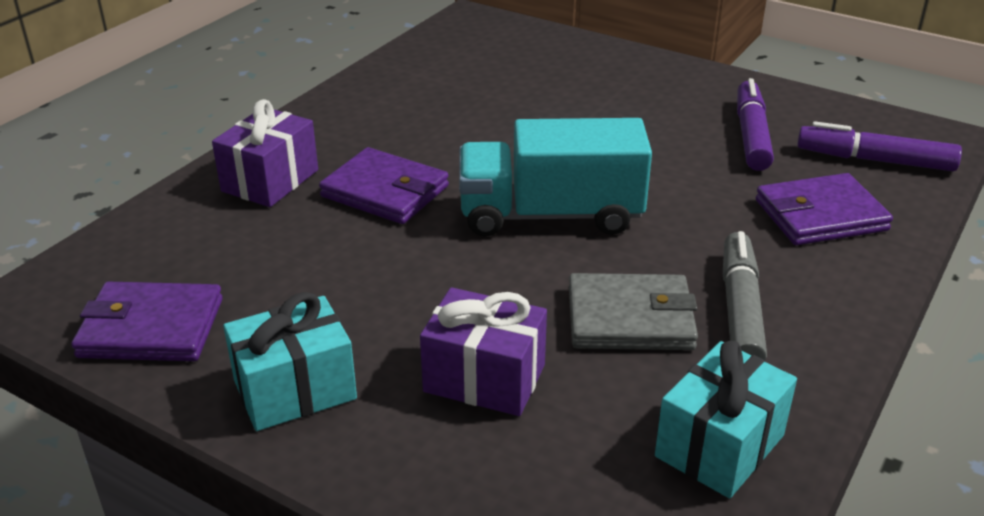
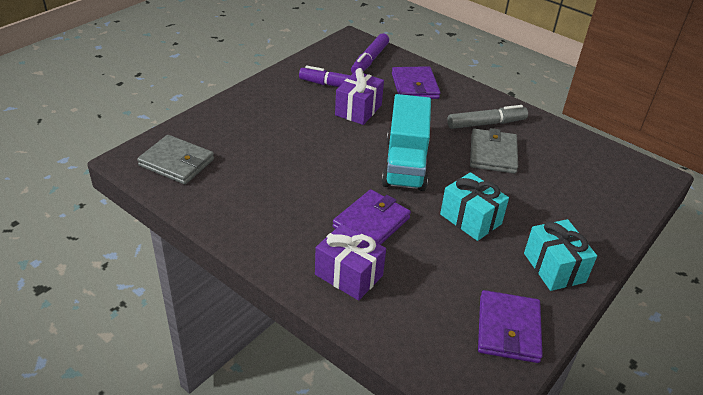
camera: 85 degrees left, 5 degrees up
(476, 43) = (176, 162): none -> grey wallet
(484, 378) = (538, 203): purple gift -> purple gift (358, 110)
(720, 446) = (571, 147): turquoise gift -> turquoise gift (470, 219)
(740, 310) = (486, 123): grey marker -> grey marker turned 150 degrees clockwise

